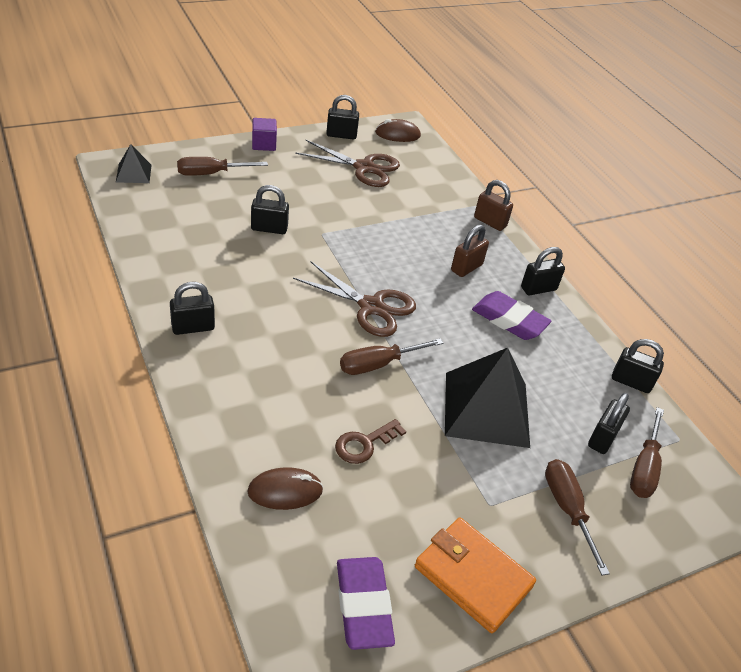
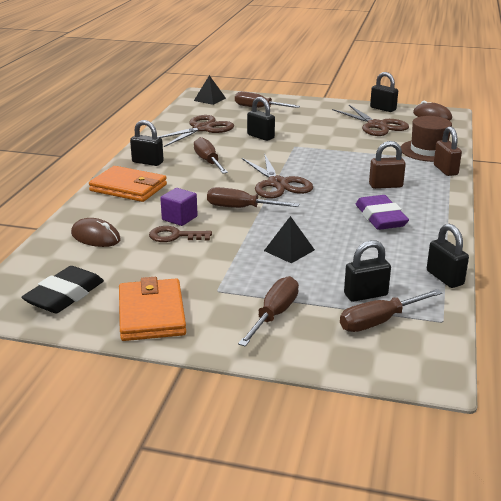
camera: 45 degrees right, 15 degrees down
(188, 237) = (202, 129): none -> brown scissors
(223, 385) = (128, 188): none -> orange wallet
(261, 297) = (208, 161): none -> brown screwdriver
(264, 144) = (315, 103): purple cube -> purple cube (179, 218)
(363, 605) = (65, 295): purple eraser -> black eraser
(448, 195) = (428, 151): none -> brown hat
(486, 408) = (289, 250): black pyramid -> black pyramid, size x0.49
(538, 288) = (435, 210): black padlock -> none

